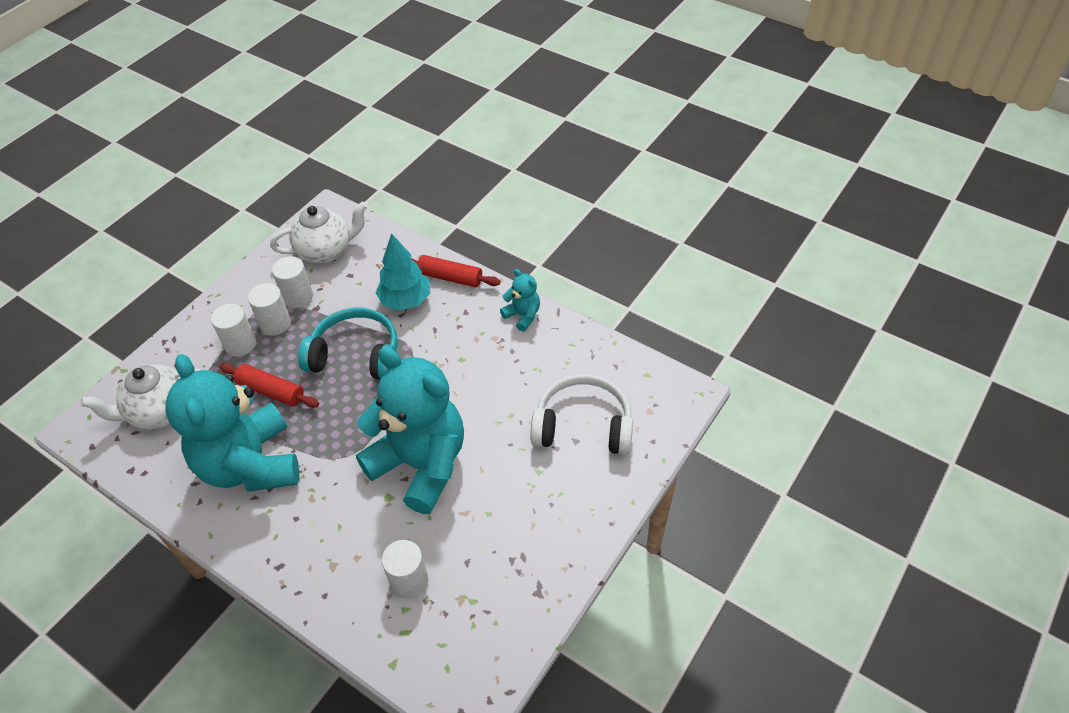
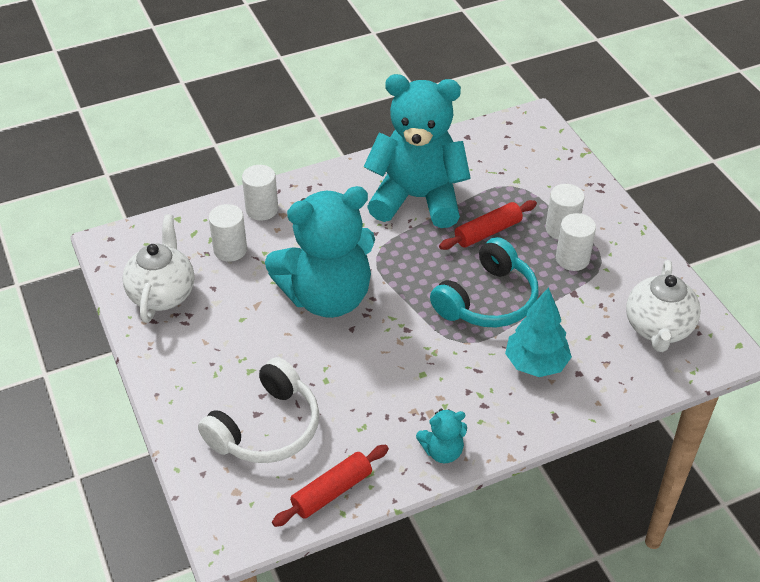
camera: 120 degrees right, 5 degrees down
(160, 412) = (516, 164): white teapot -> white teapot (162, 294)
(298, 296) = (600, 285): white cylinder -> white cylinder (262, 209)
(450, 277) = (545, 414): red rolling pin -> red rolling pin (332, 491)

